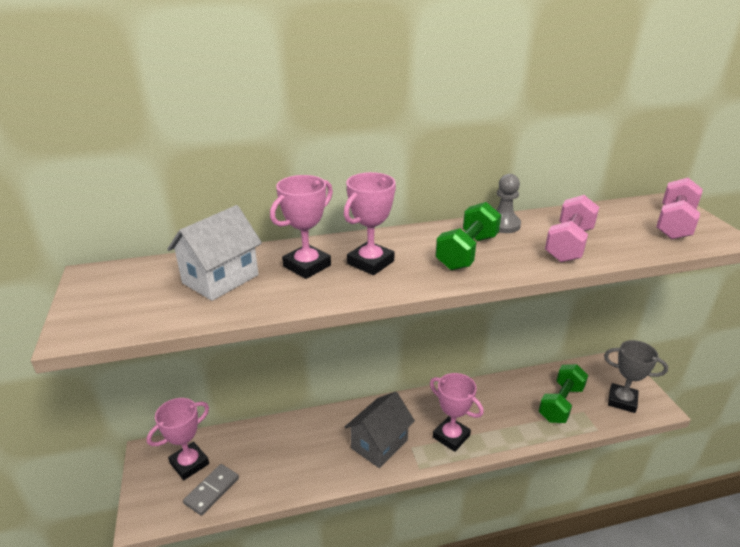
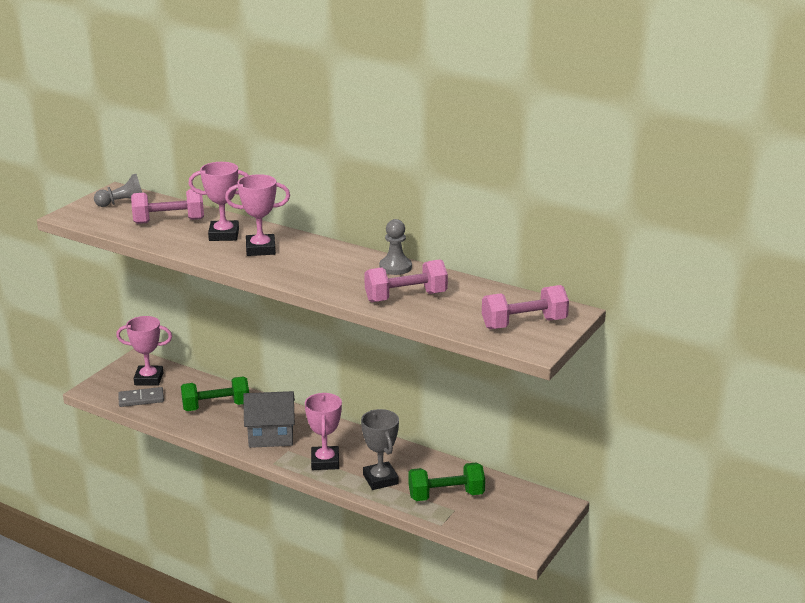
camera: 45 degrees right, 5 degrees down
(126, 285) = (123, 203): none -> grey pawn
(220, 279) = (169, 221): white house -> pink dumbbell
(467, 252) = (329, 270): green dumbbell -> green dumbbell (216, 406)
(622, 401) = (502, 525): grey trophy -> grey trophy (380, 479)

